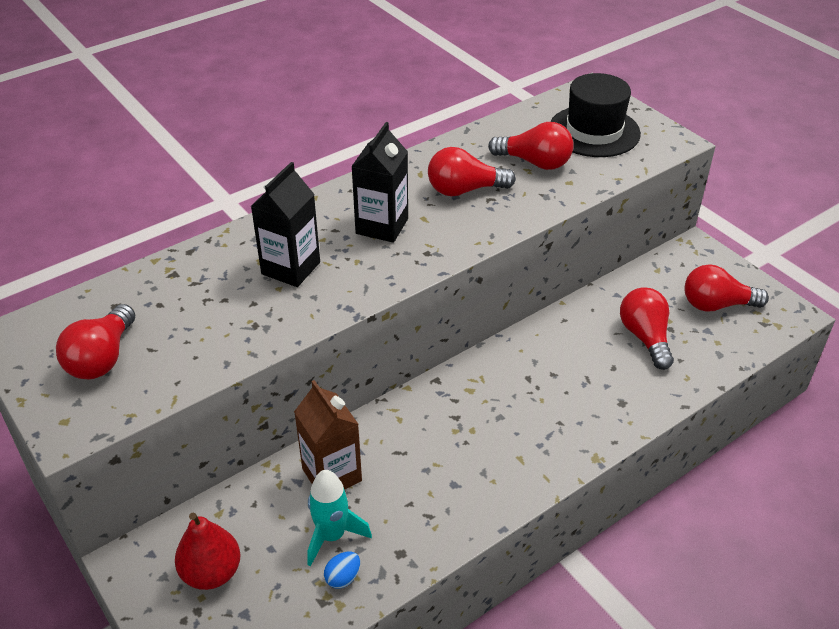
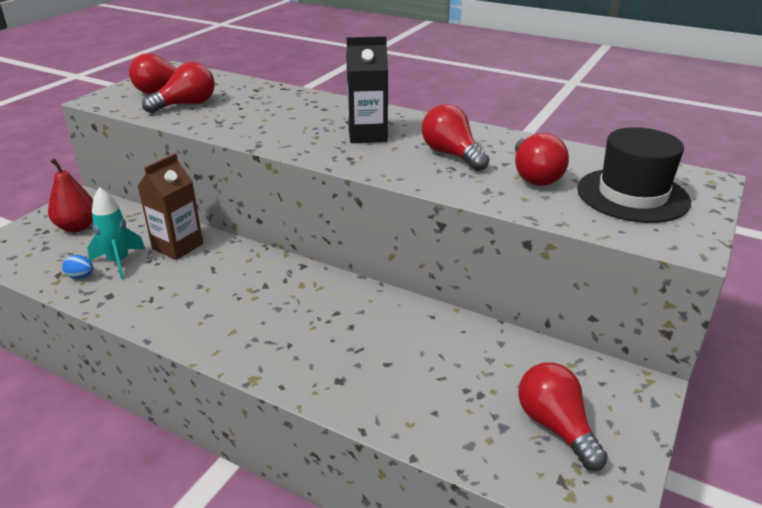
camera: 65 degrees right, 10 degrees down
(291, 268) = (289, 118): black carton -> none
(645, 337) = (450, 377): red light bulb -> red light bulb (186, 105)

